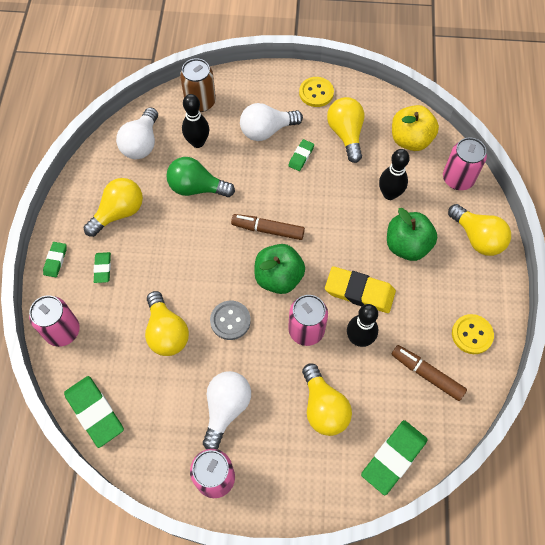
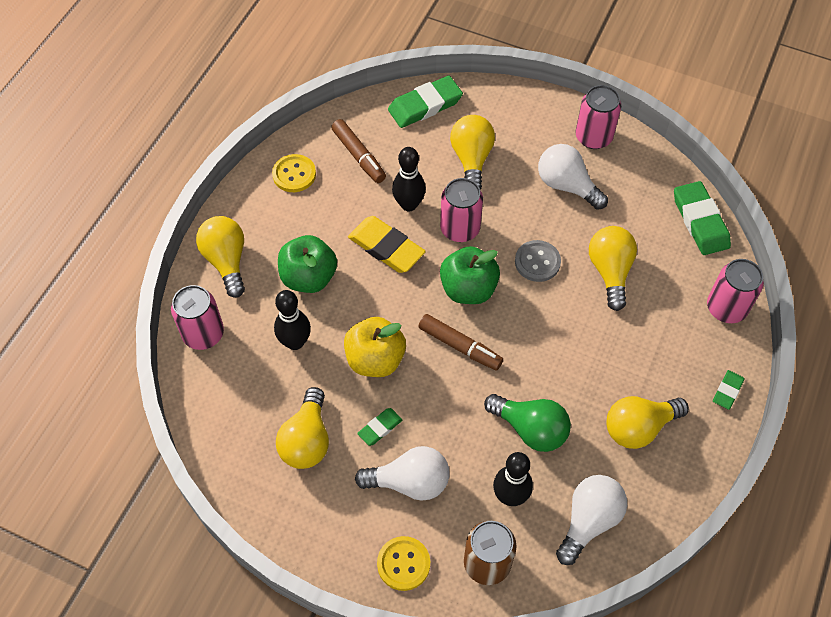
camera: 160 degrees left, 5 degrees down
(103, 268) = (670, 363): green eraser -> none
(226, 409) = (567, 186): white light bulb -> white light bulb turned 90 degrees clockwise
(316, 93) = (316, 520): yellow button -> yellow button (403, 564)
(410, 140) = (229, 403): yellow apple -> yellow apple (375, 359)

